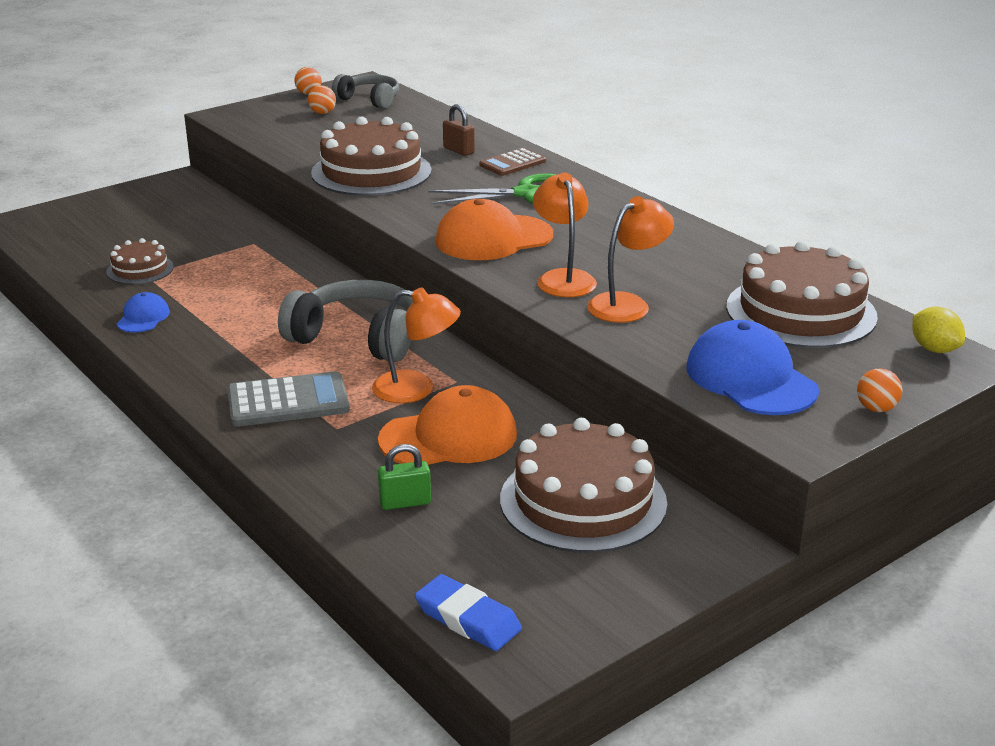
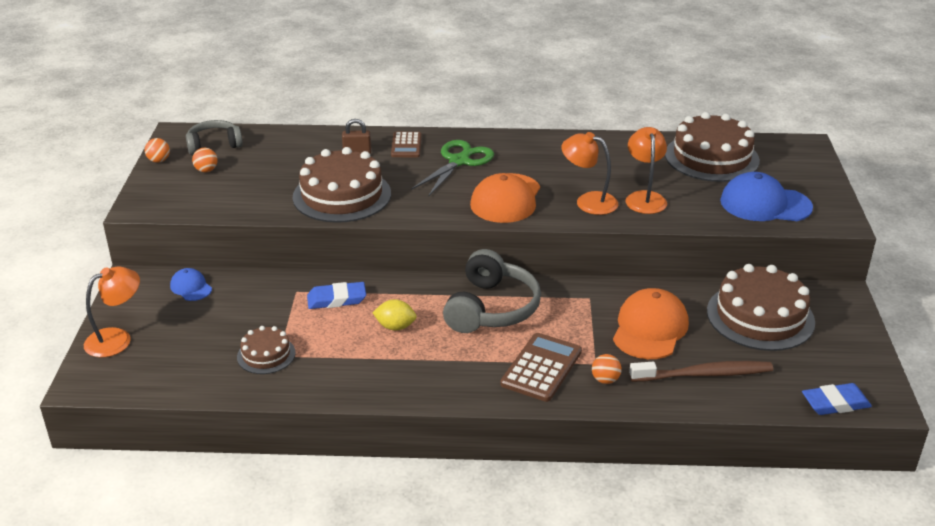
camera: 50 degrees left, 5 degrees up
(143, 317) = (347, 381): blue cap -> blue cap (191, 287)
(266, 264) = (336, 299): none -> blue eraser
(288, 401) = (541, 368): grey calculator -> brown calculator
(357, 338) = (491, 308): grey headphones -> grey headphones turned 135 degrees clockwise
(405, 502) = (704, 374): green padlock -> brown toothbrush
(416, 389) = (582, 315): orange lamp -> orange lamp (117, 339)
(876, 409) = (828, 188): orange ball -> orange ball (605, 380)
(934, 349) = (788, 146): yellow lemon -> yellow lemon (395, 327)

